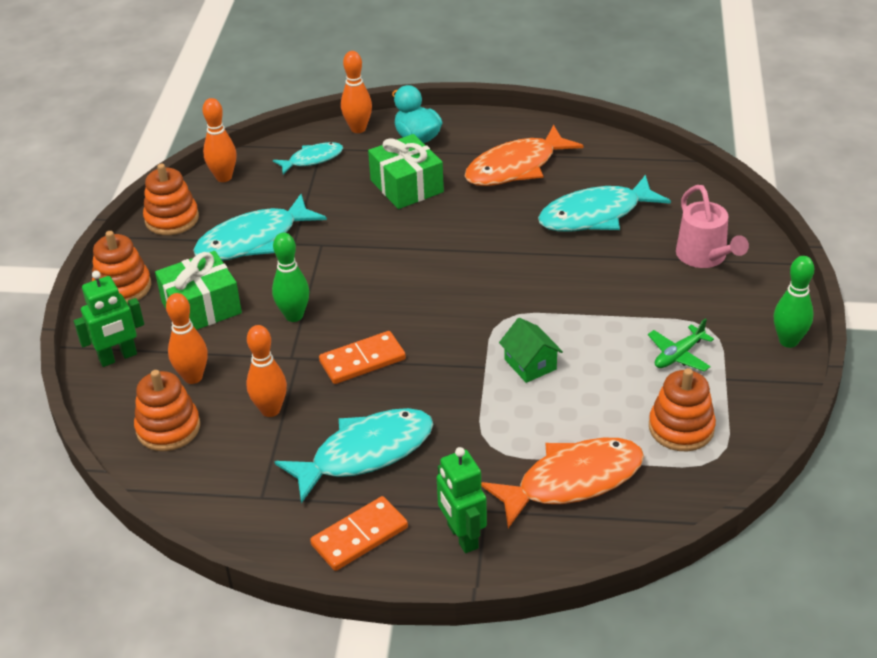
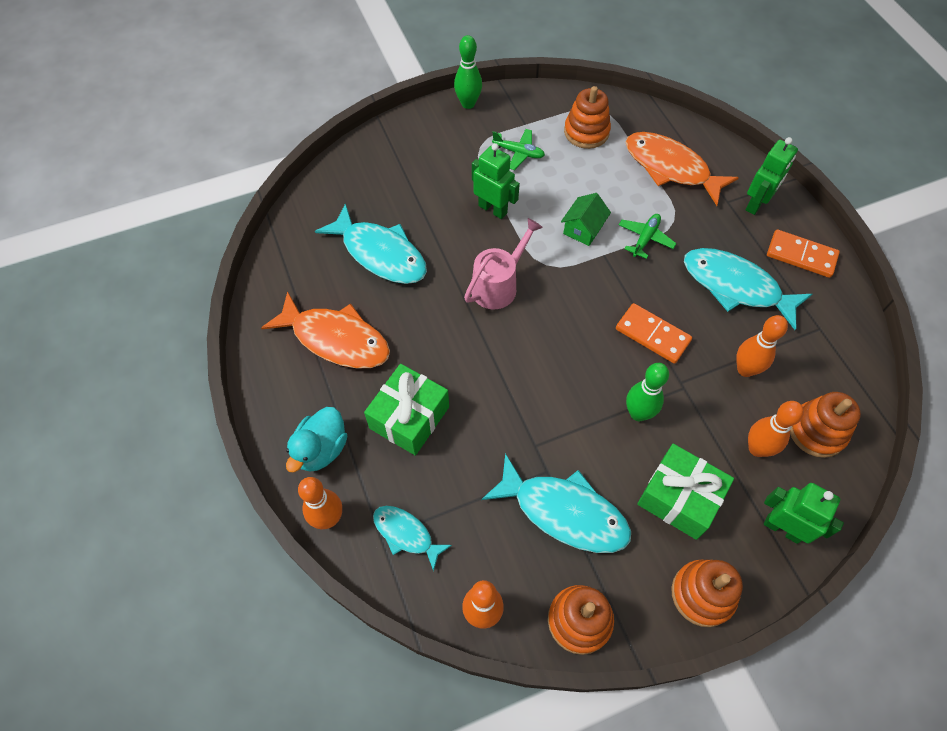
camera: 120 degrees left, 20 degrees up
(482, 408) = (645, 238): none -> green plane
(604, 306) = (493, 209): none -> green robot
(705, 257) = (399, 170): pink watering can -> pink watering can (498, 285)

